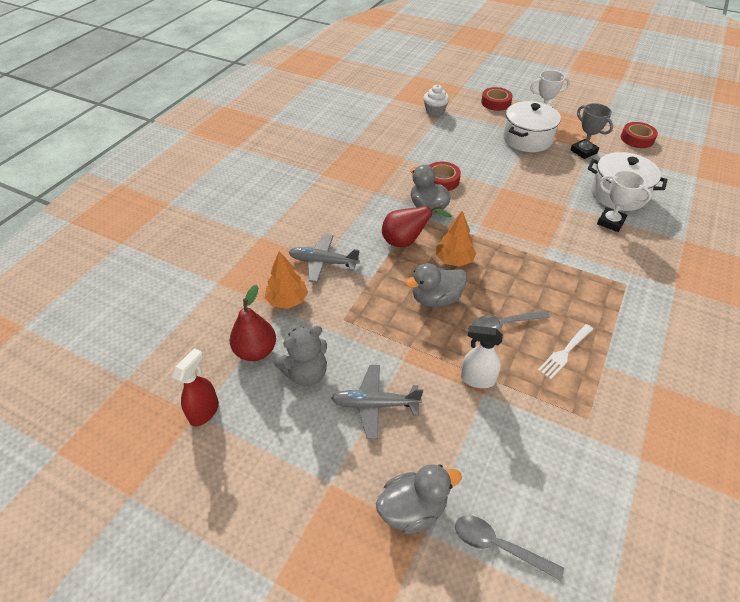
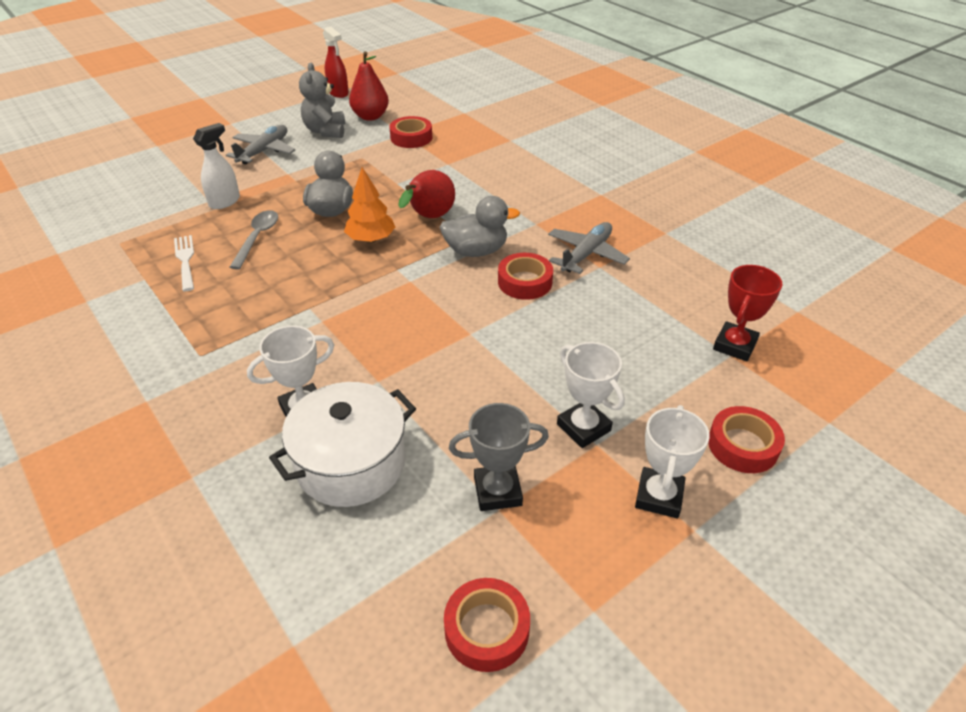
camera: 115 degrees right, 5 degrees down
(287, 300) = (411, 137): orange tree -> red tape
(323, 262) = (443, 163): grey plane -> grey plane (586, 254)
(413, 509) = (174, 145): grey duck -> none
(435, 111) = (734, 345): white cupcake -> red trophy
(498, 545) = (110, 167): grey spoon -> none
(527, 139) = (583, 427): white pot -> white trophy

